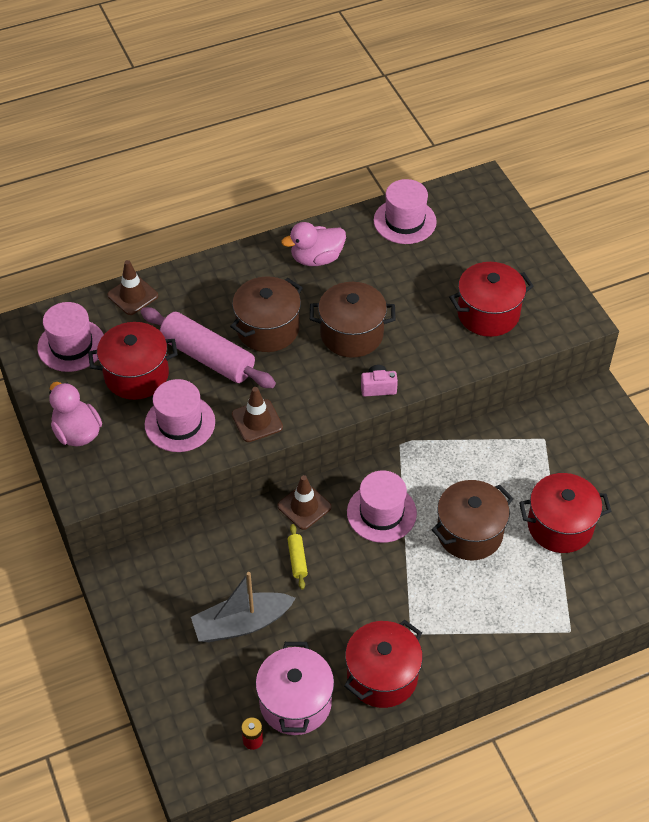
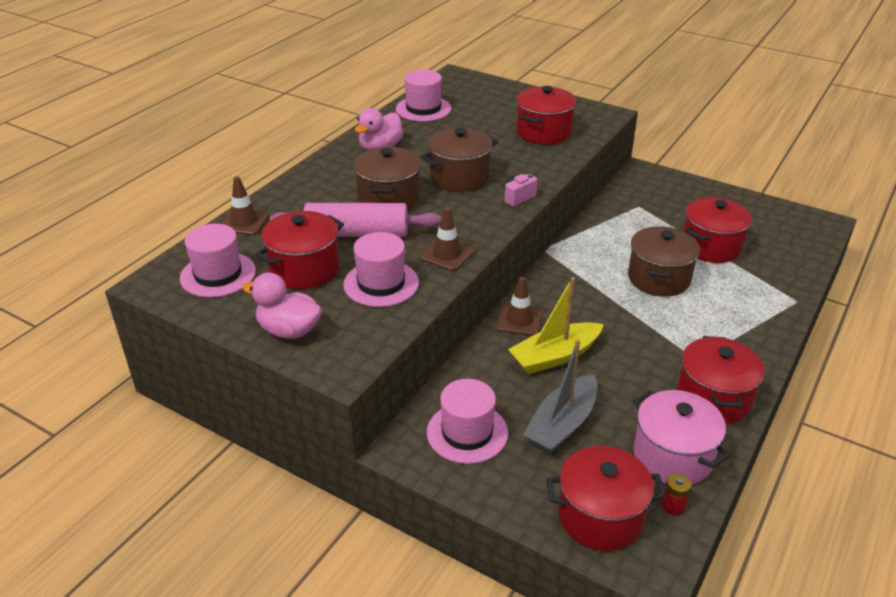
camera: 35 degrees left, 15 degrees down
(194, 713) = (600, 517): none -> red pot
(297, 559) = (555, 356): yellow rolling pin -> yellow boat
(381, 513) = (582, 296): pink hat -> pink hat (467, 432)

